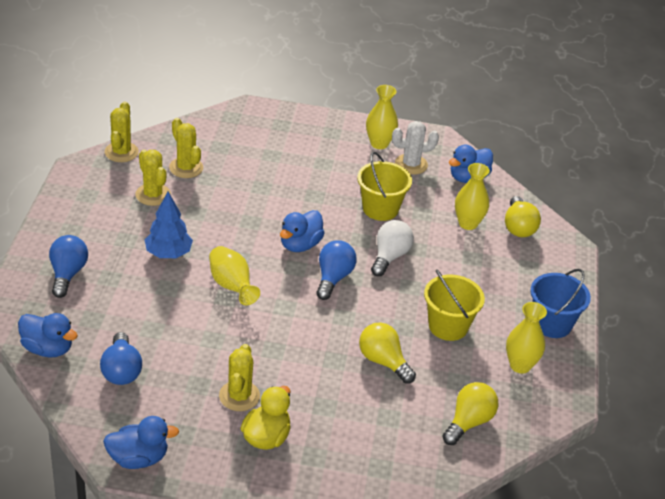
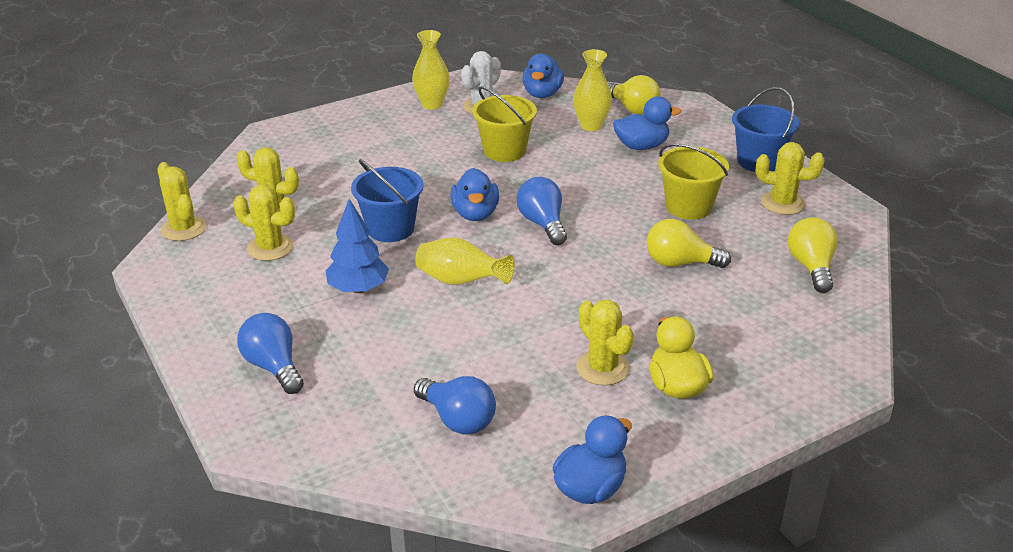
camera: 35 degrees left, 5 degrees down
(48, 348) = (349, 449): blue duck -> blue duck (641, 146)
(236, 224) = (390, 228): none -> blue bucket
(390, 256) = (565, 182): white light bulb -> none
(520, 365) = (782, 203): yellow vase -> yellow cactus

